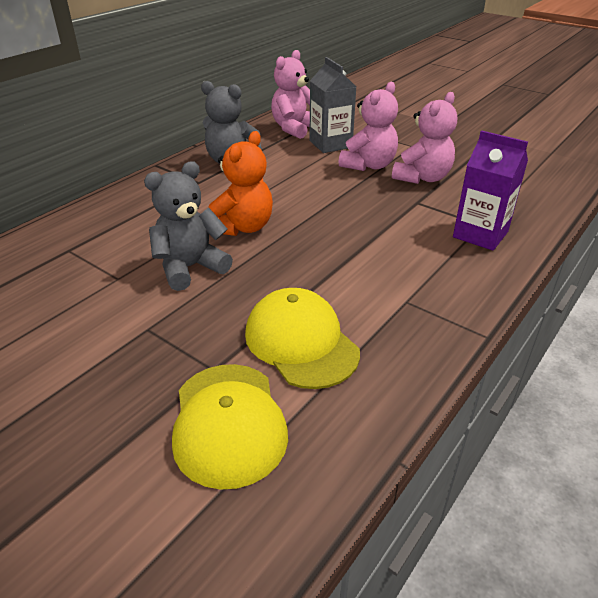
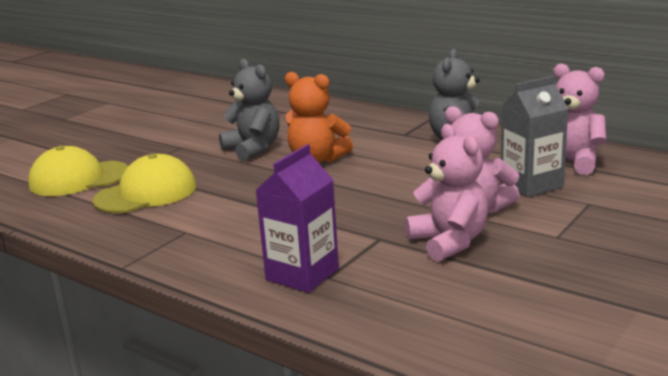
camera: 90 degrees right, 15 degrees down
(422, 178) = (449, 242): pink teddy bear -> pink teddy bear turned 150 degrees counterclockwise

